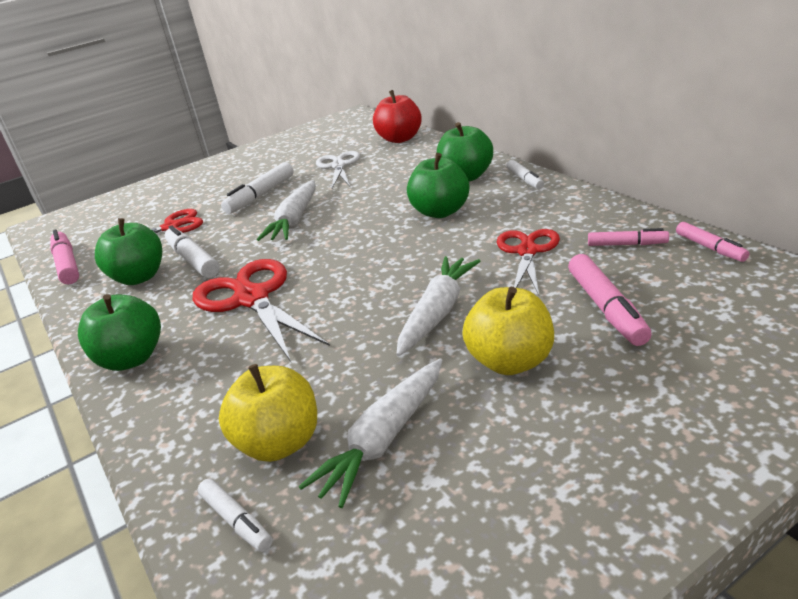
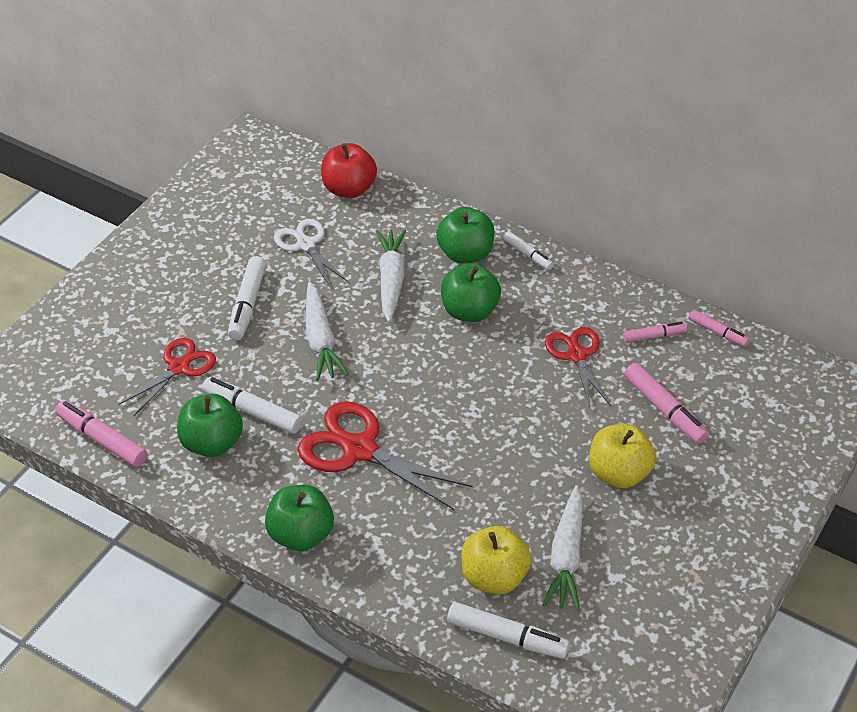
camera: 30 degrees left, 15 degrees up
(236, 521) = (507, 637): white marker -> white marker, size x1.63
(438, 312) = (538, 436): white carrot -> white carrot (391, 280)

